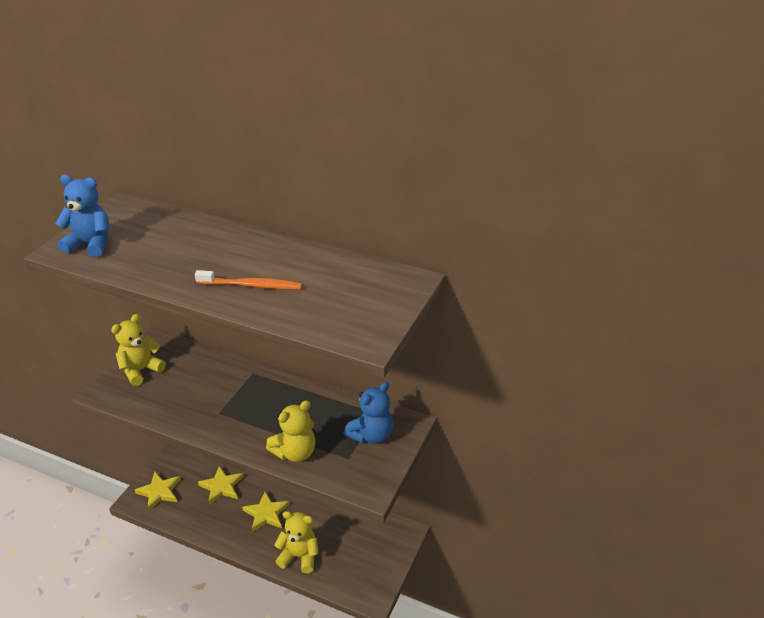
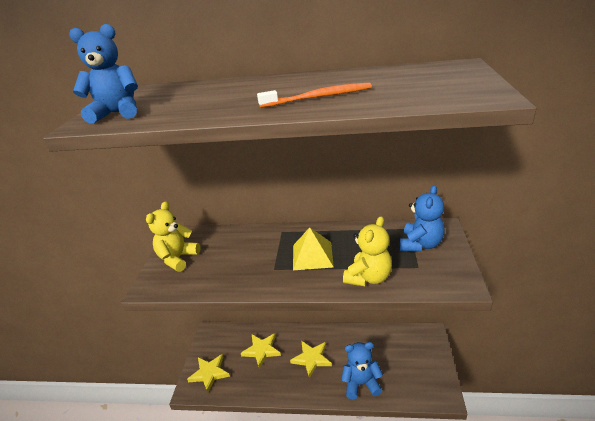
camera: 15 degrees left, 5 degrees down
(262, 411) = (312, 255): none -> yellow pyramid
(299, 556) = (361, 383): yellow teddy bear -> blue teddy bear

